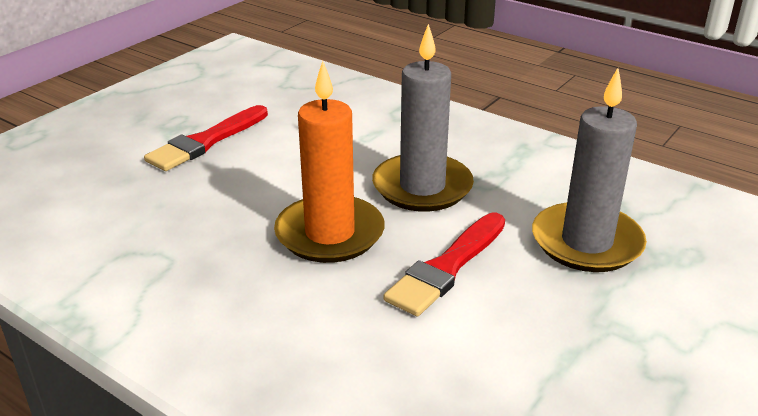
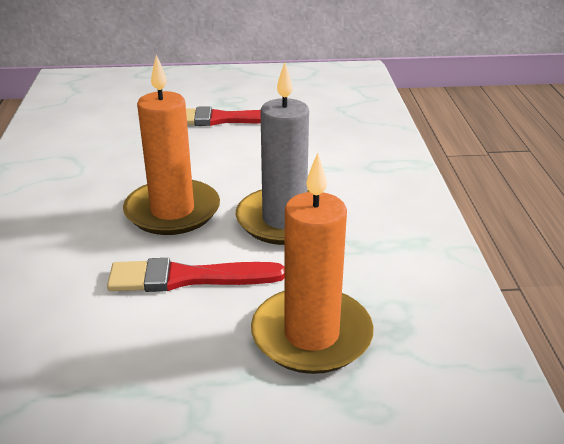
camera: 50 degrees right, 0 degrees up
(586, 242) = (311, 335): grey candle -> orange candle

